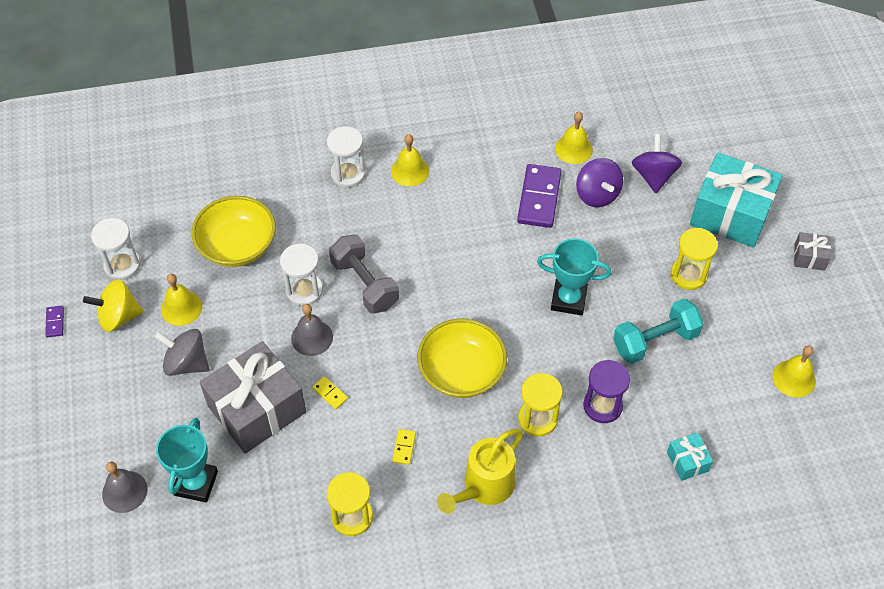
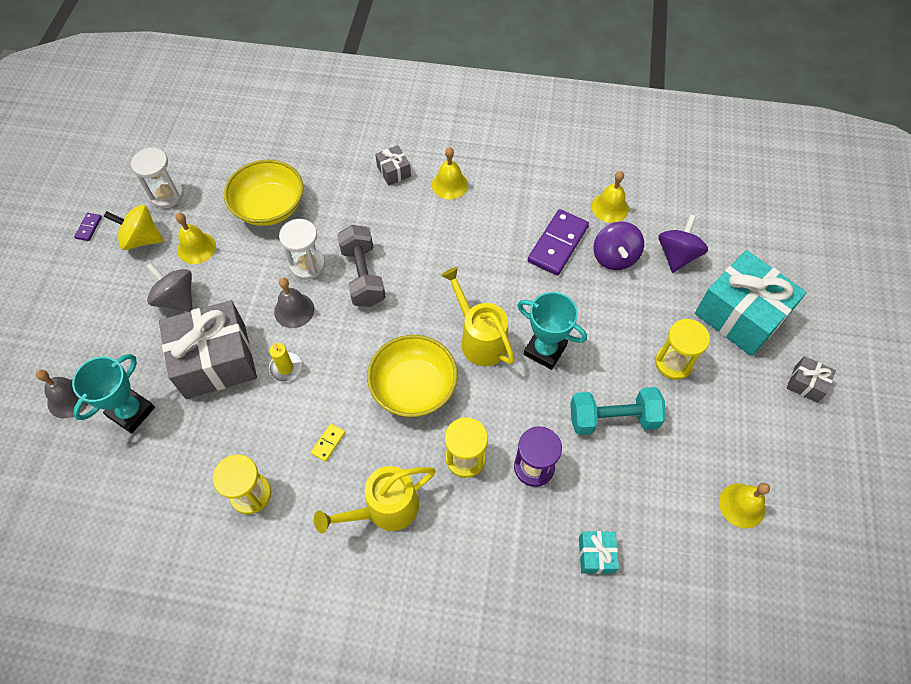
camera: 20 degrees right, 5 degrees up
(330, 393) = (286, 368): yellow domino -> yellow candle
(348, 174) = (394, 171): white hourglass -> grey gift
(503, 308) = (479, 338): none -> yellow watering can

